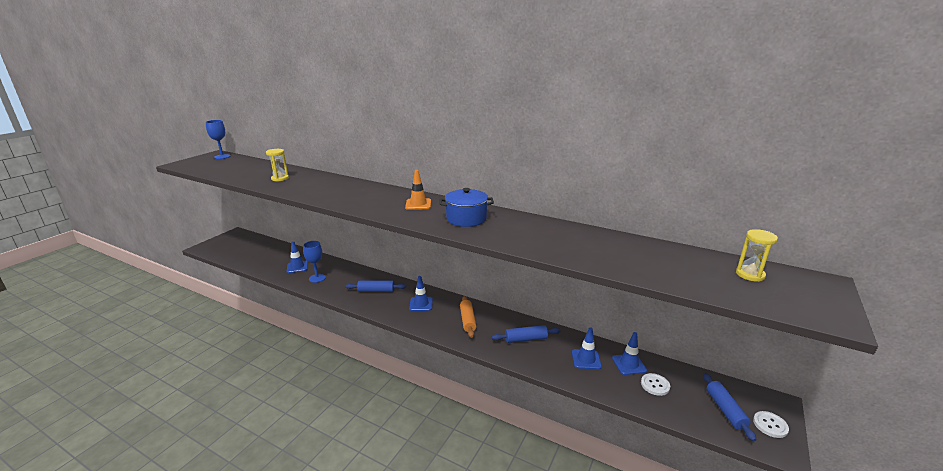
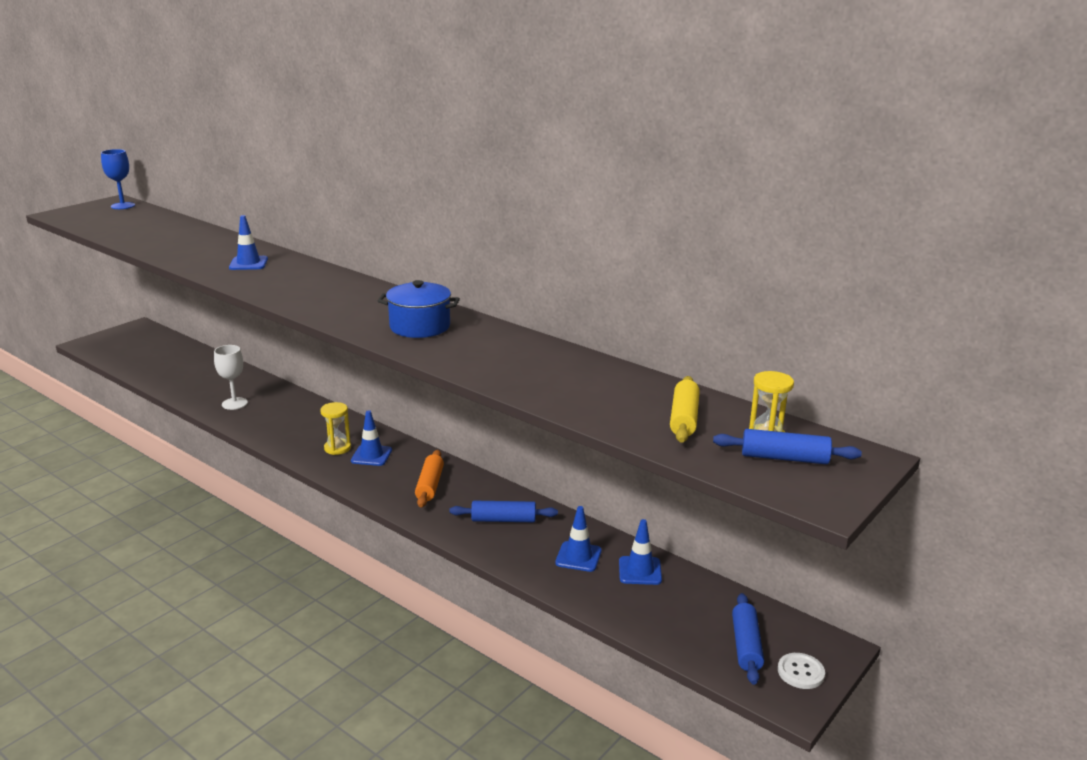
camera: 10 degrees right, 0 degrees up
(280, 178) = (189, 246): yellow hourglass -> yellow hourglass (337, 448)
(297, 267) = (212, 385): blue traffic cone -> blue traffic cone (248, 263)
(317, 278) = (234, 403): blue goblet -> white goblet
(376, 291) = (314, 430): blue rolling pin -> blue rolling pin (784, 458)
(418, 204) = (365, 300): orange traffic cone -> none
(655, 385) = (661, 602): white button -> none
(686, 266) = (684, 418): none -> yellow rolling pin

